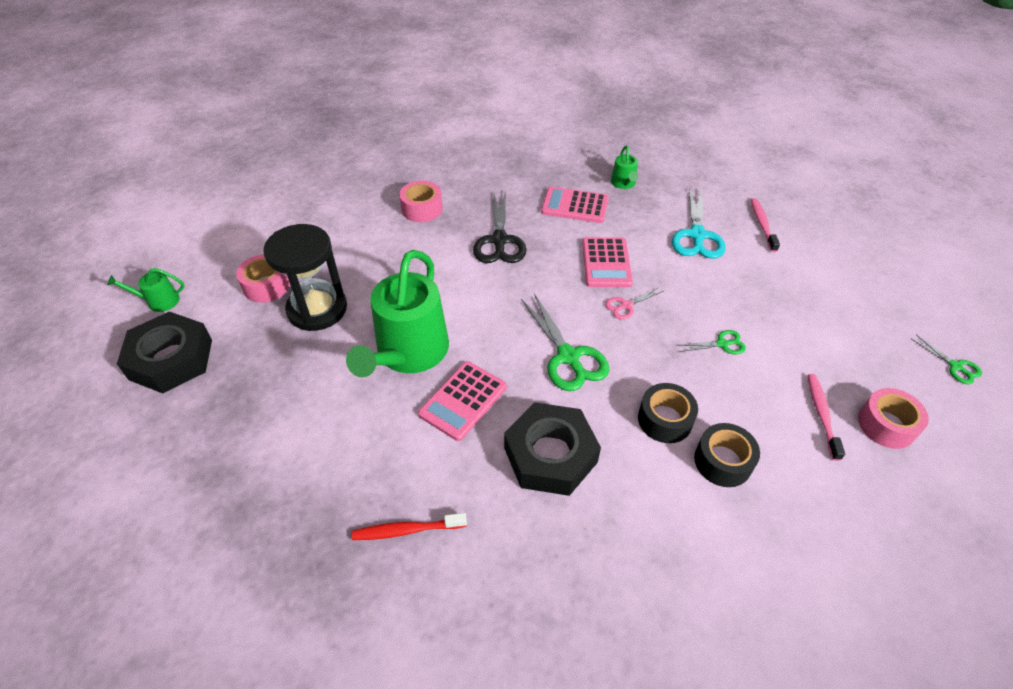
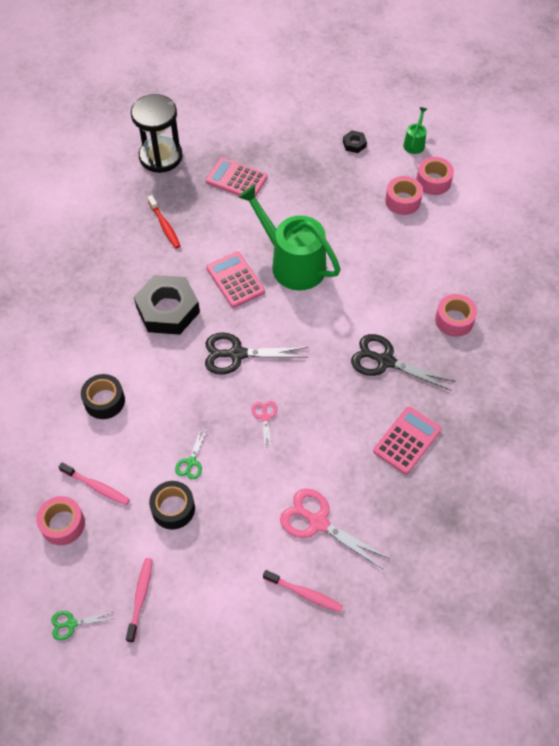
camera: 115 degrees right, 10 degrees up
(171, 359) = (354, 144): black nut -> black nut, size x0.43
(225, 269) = (433, 181): none -> pink tape
(317, 309) = (363, 224): black hourglass -> black hourglass (160, 156)
(406, 530) = (164, 226): red toothbrush -> red toothbrush turned 135 degrees clockwise
(568, 357) = (237, 354): green scissors -> black scissors
(606, 263) = (319, 428): pink calculator -> pink calculator (236, 179)
(623, 183) = (423, 501): green watering can -> none
(665, 420) = (153, 385): black tape -> black tape (173, 509)
(697, 235) = (318, 522): turquoise scissors -> pink scissors
(878, 325) = (140, 597): none -> pink toothbrush

